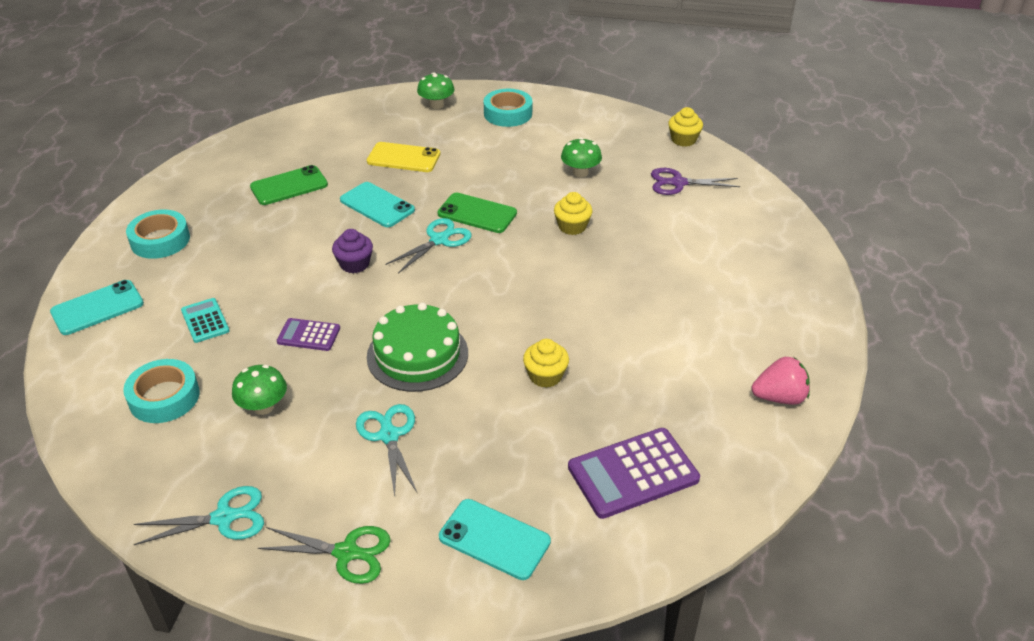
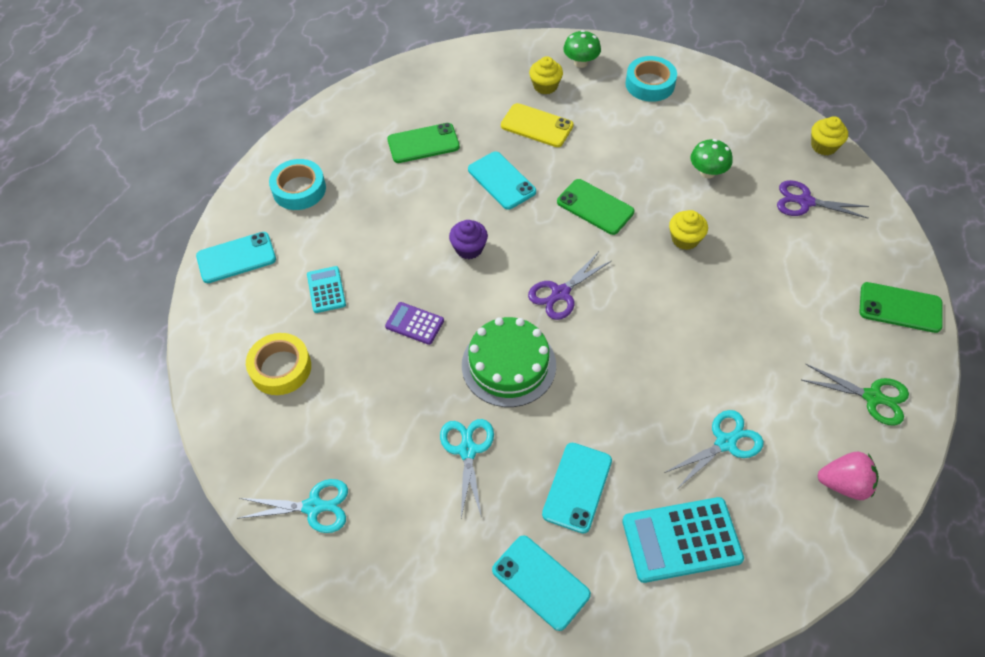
camera: 15 degrees right, 15 degrees up
(164, 397) = (280, 368): turquoise tape -> yellow tape
(263, 407) = (363, 396): green mushroom -> none
(346, 553) = (410, 566): green scissors -> green scissors (872, 397)
(439, 240) = (552, 233): turquoise scissors -> turquoise scissors (725, 443)
(458, 287) = (560, 293): none -> purple scissors
(514, 447) = (577, 487): none -> turquoise phone
(545, 376) = (622, 413): yellow cupcake -> yellow cupcake (545, 86)
(633, 473) = (681, 539): purple calculator -> turquoise calculator
(789, 250) = (900, 308): none -> green phone

